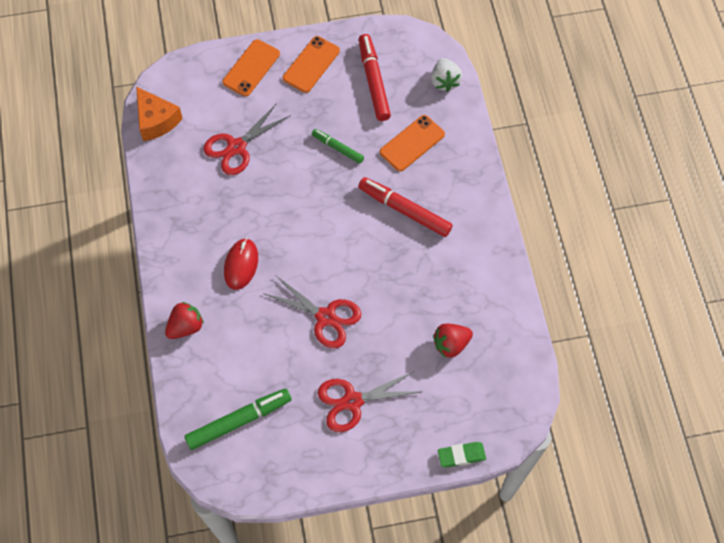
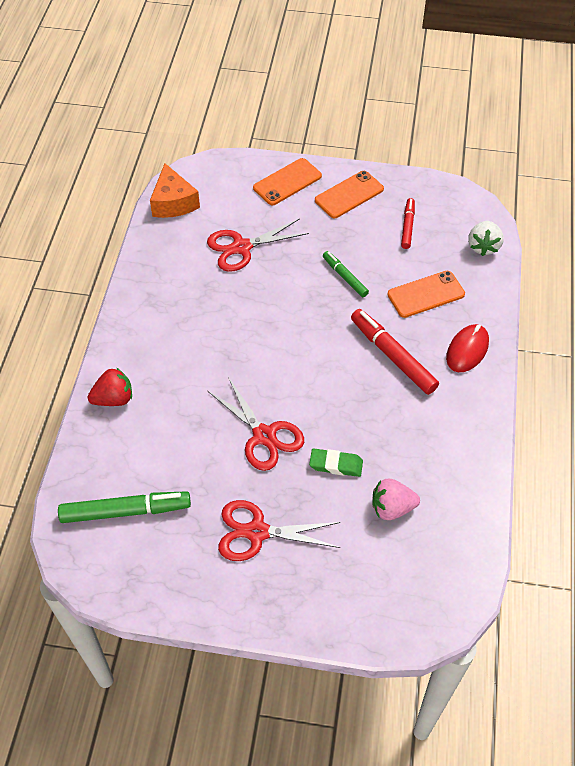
camera: 20 degrees right, 10 degrees down
(241, 265) = (197, 357): red mouse -> red mouse (467, 350)
(373, 81) = (407, 226): red marker -> red marker, size x0.59
(451, 344) = (392, 508): red strawberry -> pink strawberry
(461, 455) = (358, 634): green eraser -> green eraser (336, 464)

